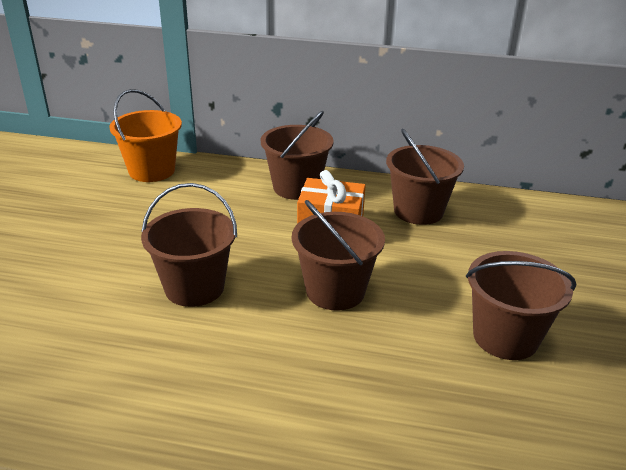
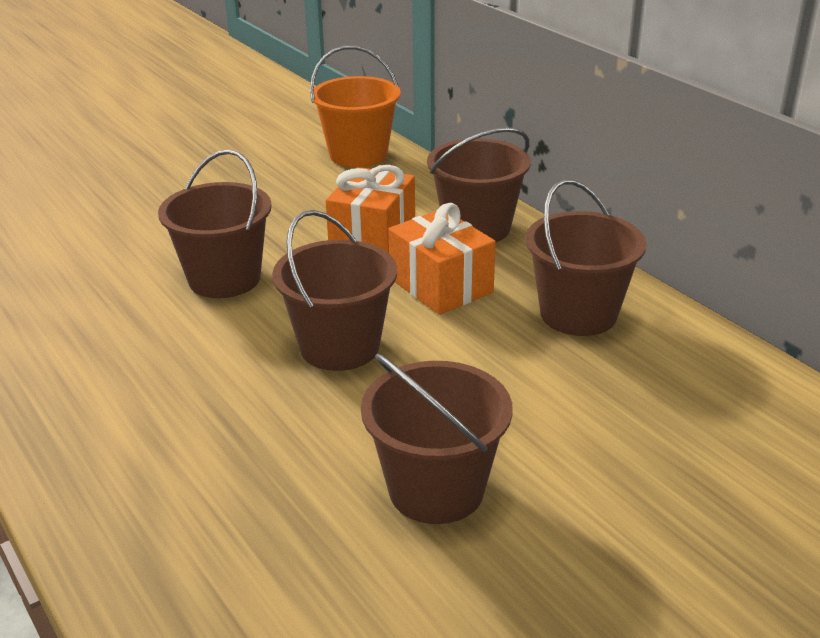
camera: 45 degrees right, 0 degrees up
(245, 217) = (373, 236): none -> orange gift

